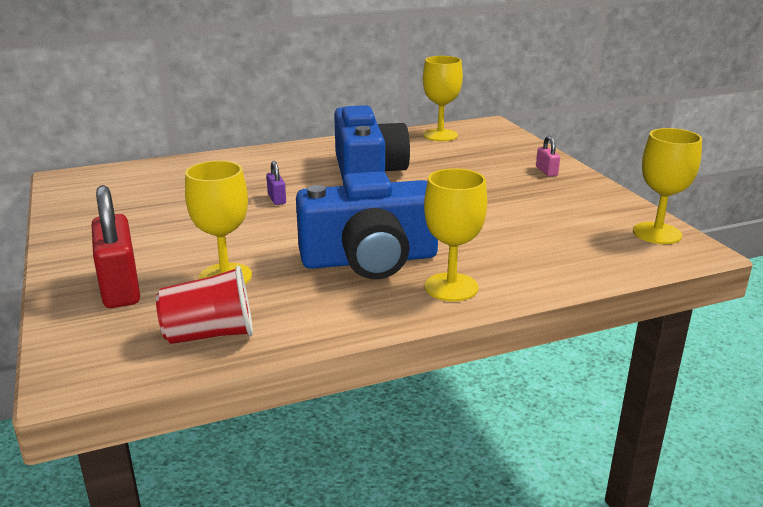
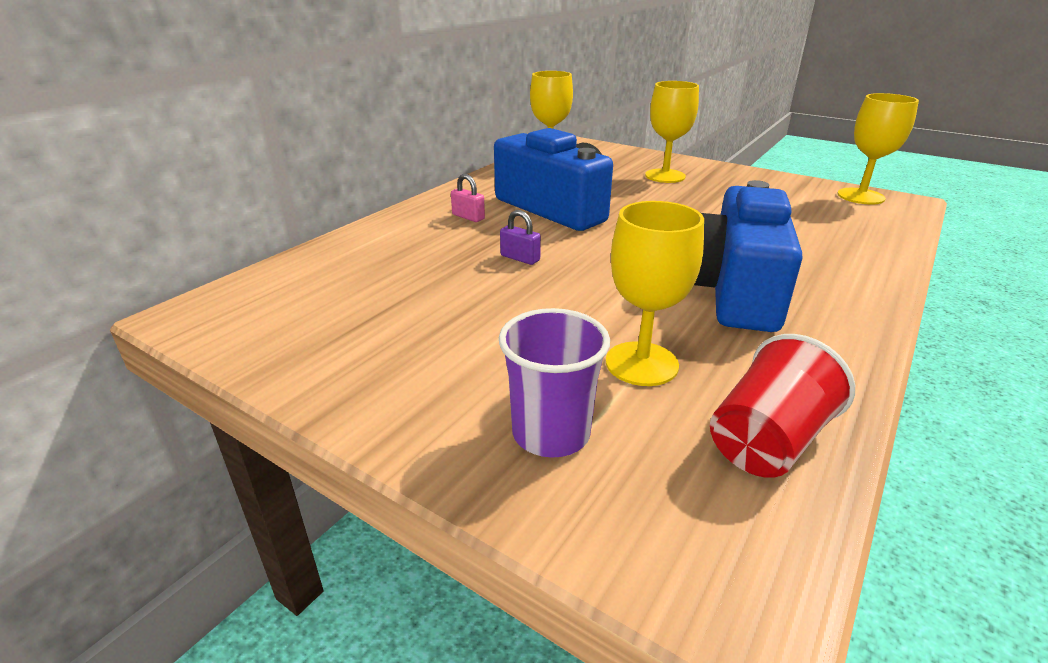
camera: 35 degrees left, 5 degrees up
(120, 287) = (551, 433): red padlock -> purple cup
(369, 259) = (730, 289): blue camera -> blue camera turned 150 degrees clockwise
(451, 287) = (842, 289): yellow goblet -> yellow goblet (665, 176)
(546, 171) = (692, 169): pink padlock -> pink padlock (468, 217)

